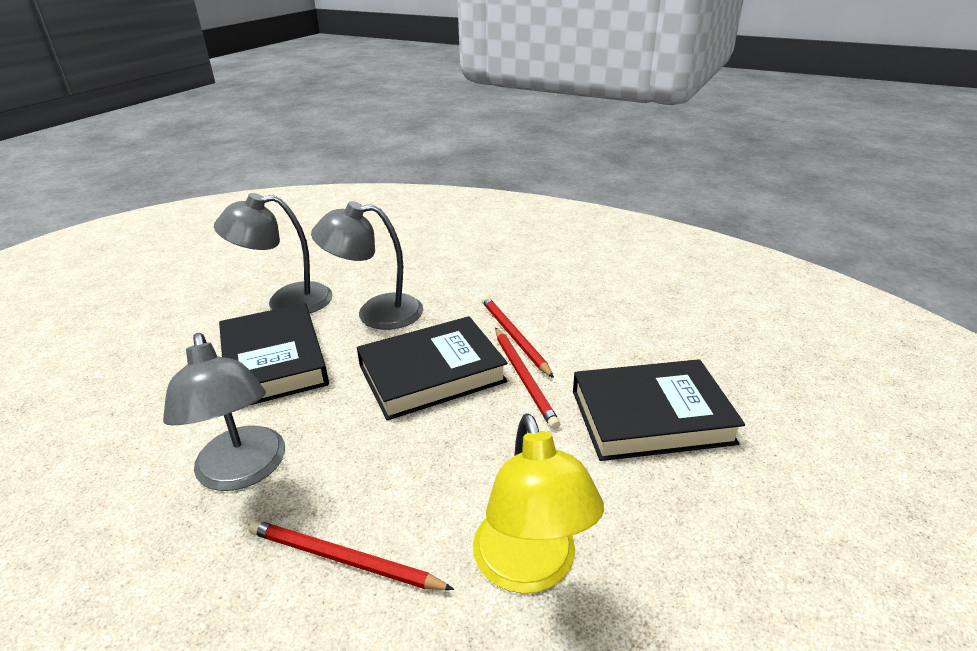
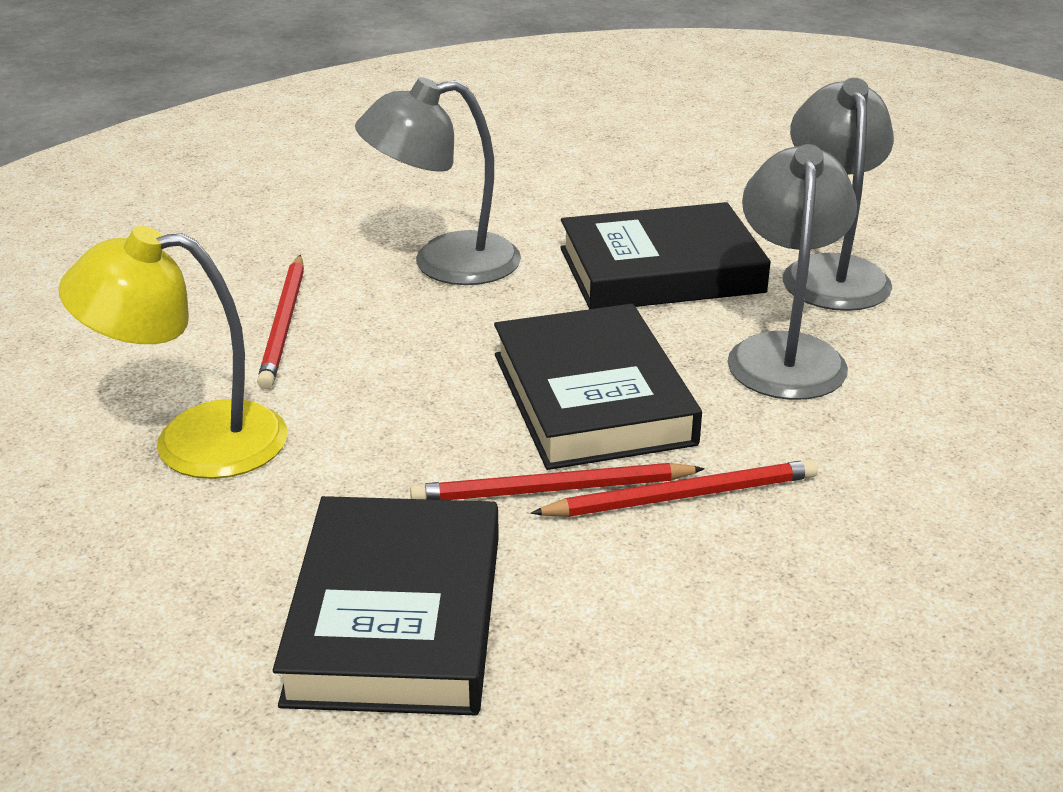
camera: 100 degrees right, 0 degrees up
(343, 559) = (284, 324): red pencil -> red pencil turned 150 degrees clockwise

